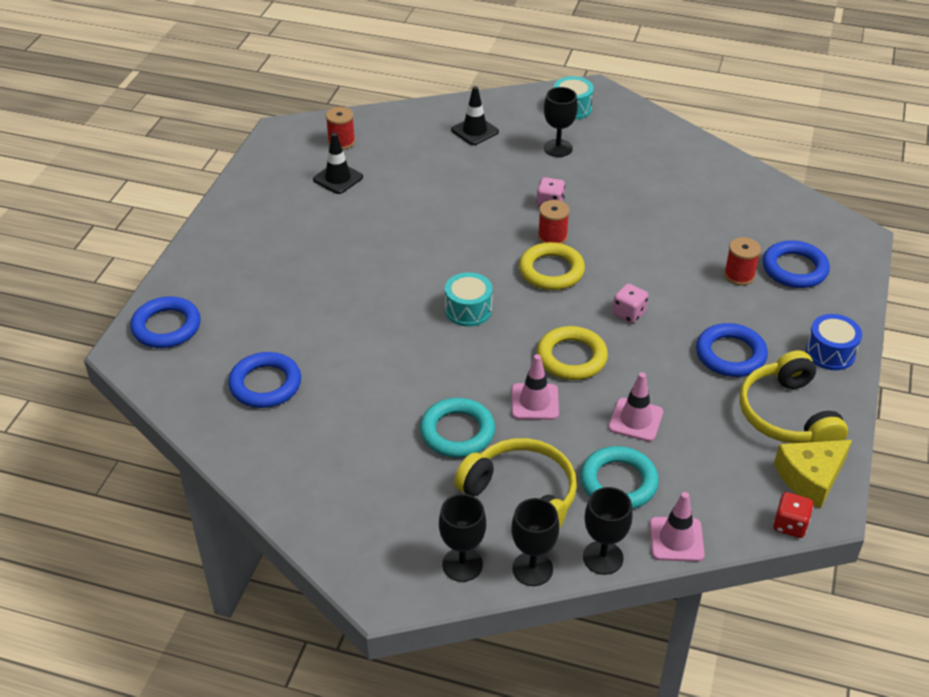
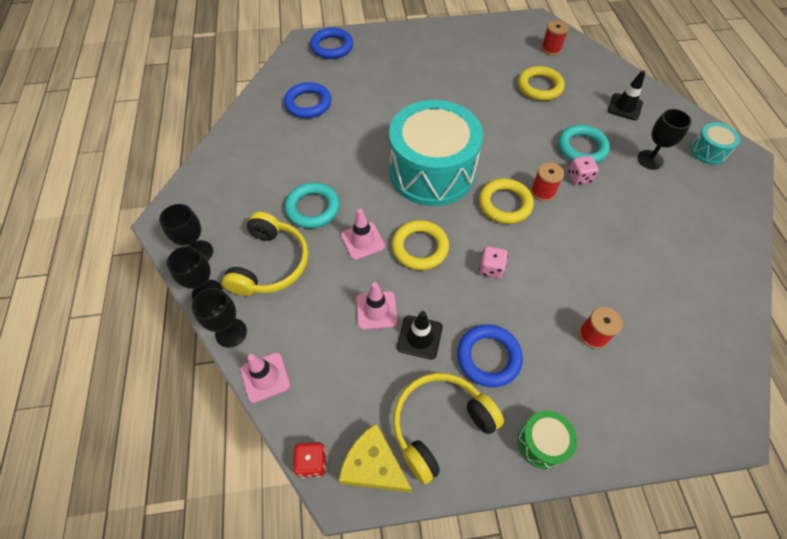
camera: 65 degrees right, 15 degrees up
(338, 178) = (513, 61): black traffic cone -> black traffic cone (419, 337)
(397, 176) = (539, 87): none -> yellow ring
(468, 310) = (432, 172): turquoise drum -> turquoise drum, size x2.38
(618, 482) = (307, 319): turquoise ring -> turquoise ring (582, 148)
(794, 269) = (636, 379): blue ring -> none
(830, 353) = (542, 443): blue drum -> green drum

